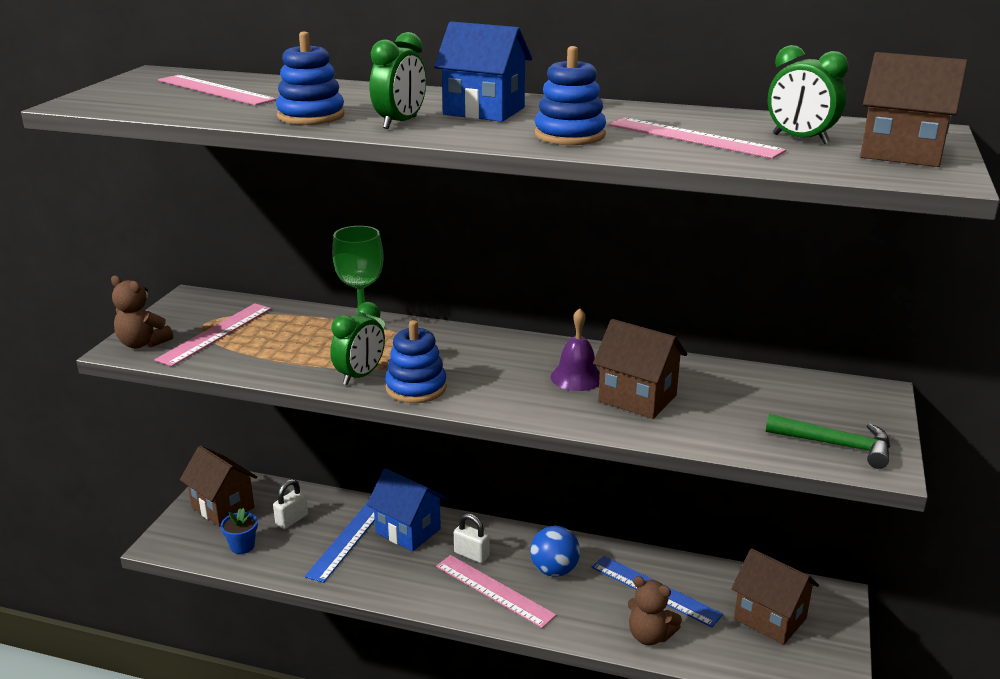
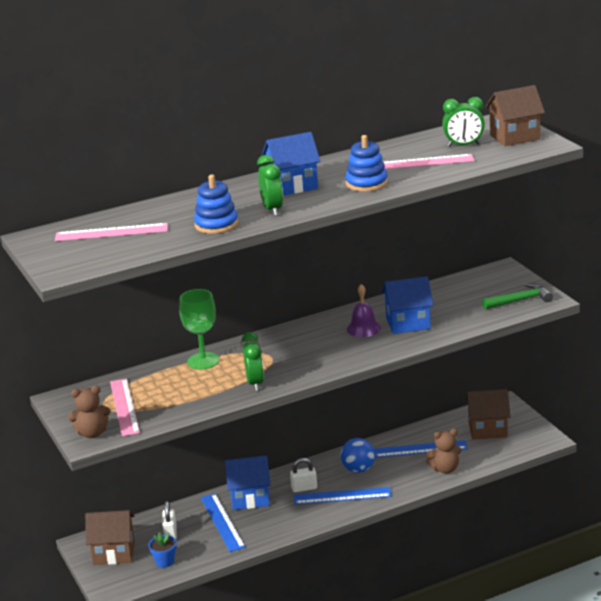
camera: 40 degrees left, 0 degrees up
(416, 388) = (295, 373): blue stacking toy -> none
(494, 590) = (342, 496): pink ruler -> blue ruler
(637, 398) = (408, 323): brown house -> blue house

